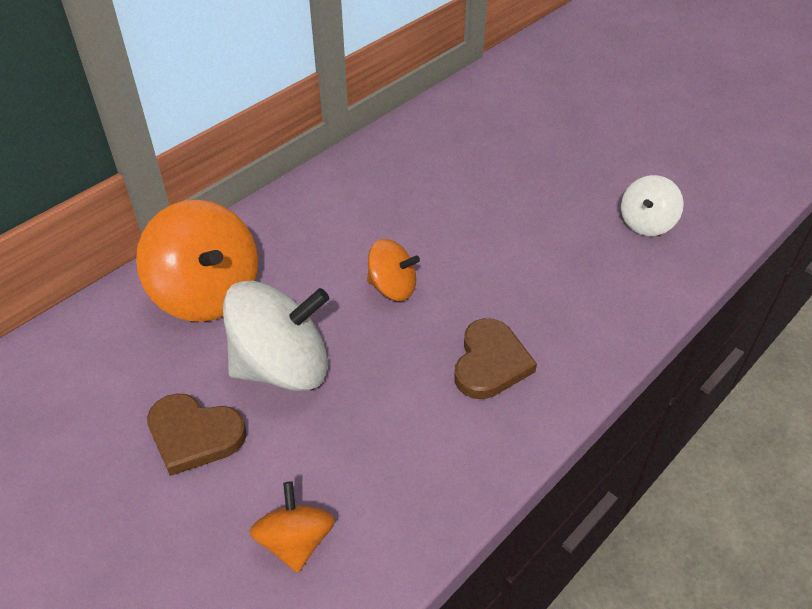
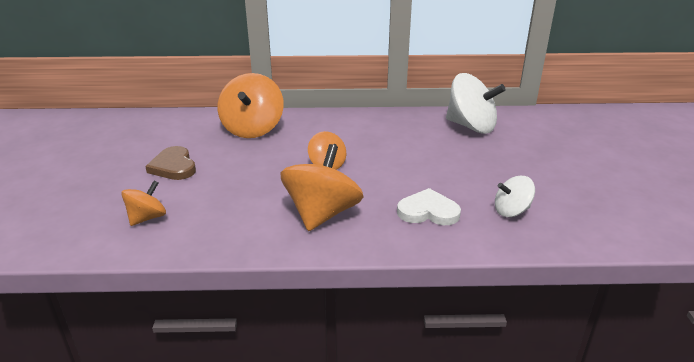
camera: 45 degrees right, 15 degrees down
(282, 367) = (237, 165): white spinning top -> white spinning top (471, 126)
(490, 363) = (322, 214): brown heart -> orange spinning top
(582, 278) = (428, 211): none -> white heart

